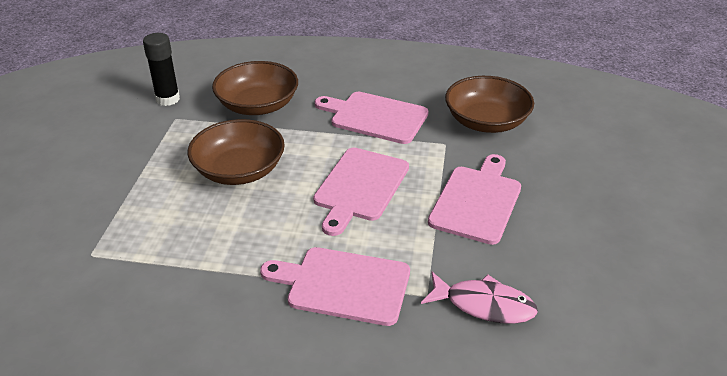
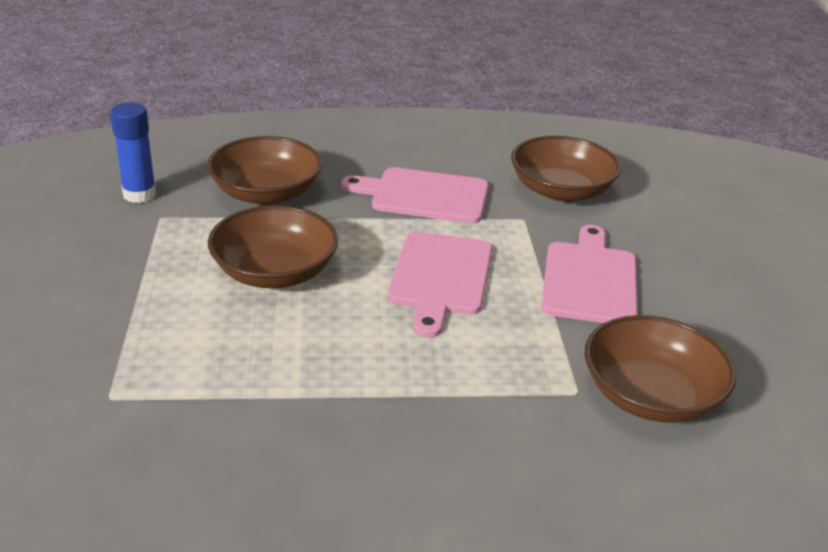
camera: 15 degrees left, 5 degrees down
(168, 99) = (139, 194): black glue stick -> blue glue stick
(343, 285) = (469, 393): pink cutting board -> none
(484, 305) = (650, 395): pink fish -> brown bowl

